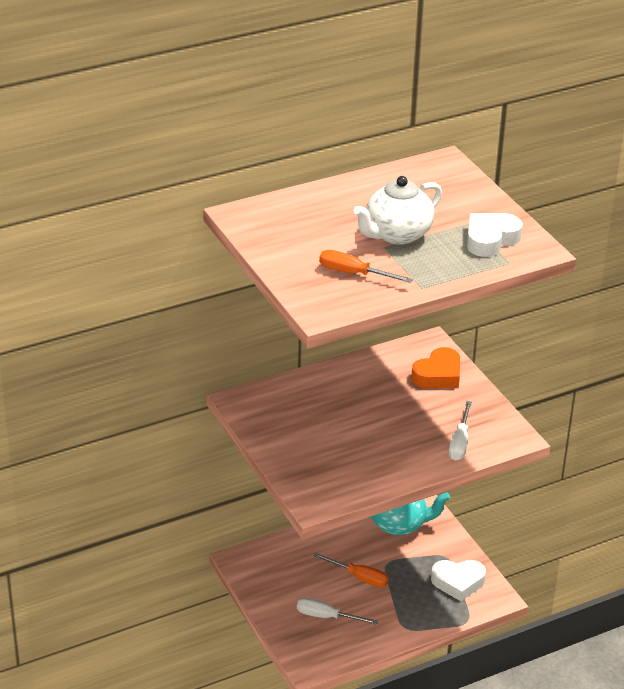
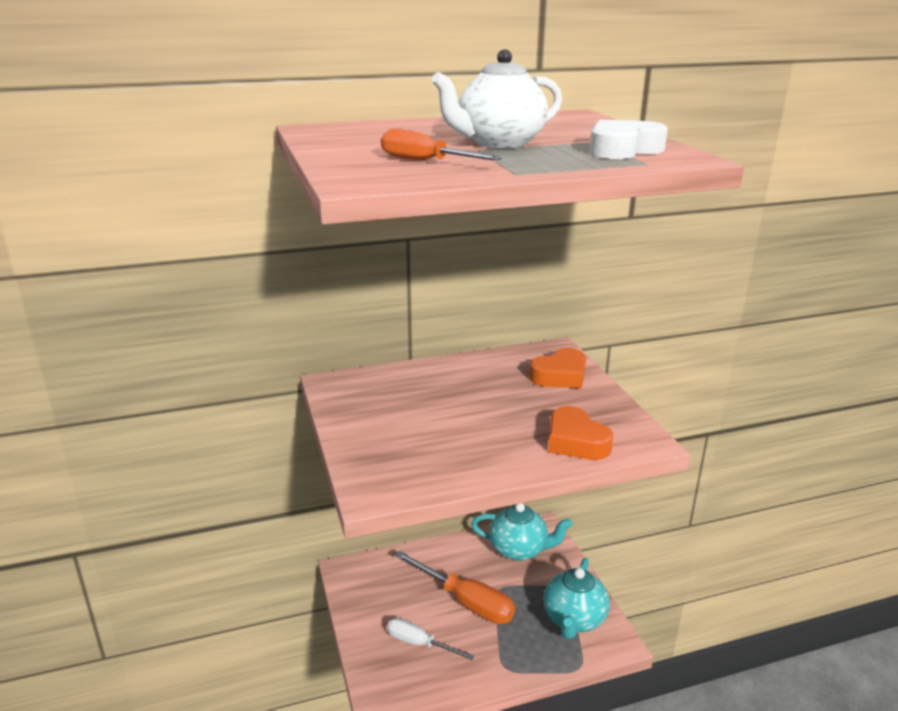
camera: 10 degrees right, 10 degrees down
(359, 577) = (466, 601): orange screwdriver -> orange screwdriver, size x1.62
(458, 582) = (574, 619): white heart -> turquoise teapot
(460, 442) = (575, 441): white screwdriver -> orange heart

